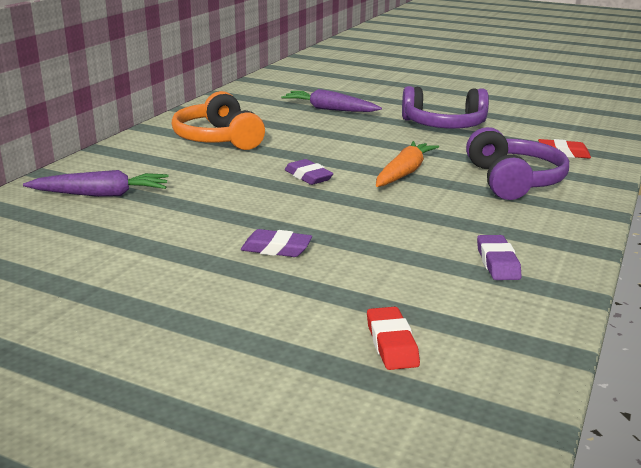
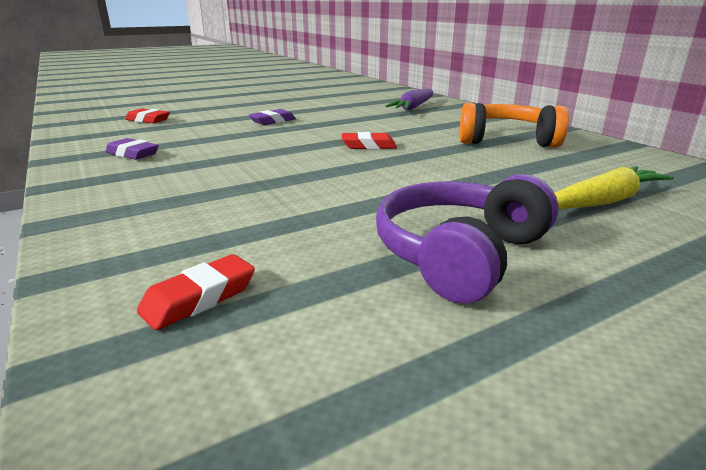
camera: 125 degrees right, 0 degrees up
(308, 177) = (368, 146): purple eraser -> red eraser
(329, 109) = (604, 201): purple carrot -> yellow carrot
(404, 173) = (320, 175): orange carrot -> none
(513, 181) = (208, 213): purple headphones -> none

